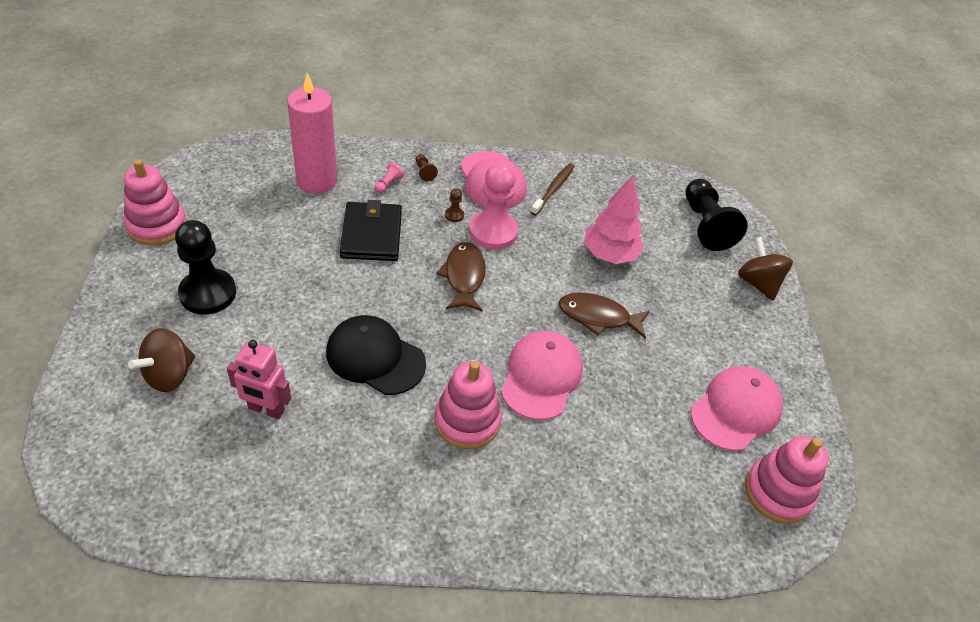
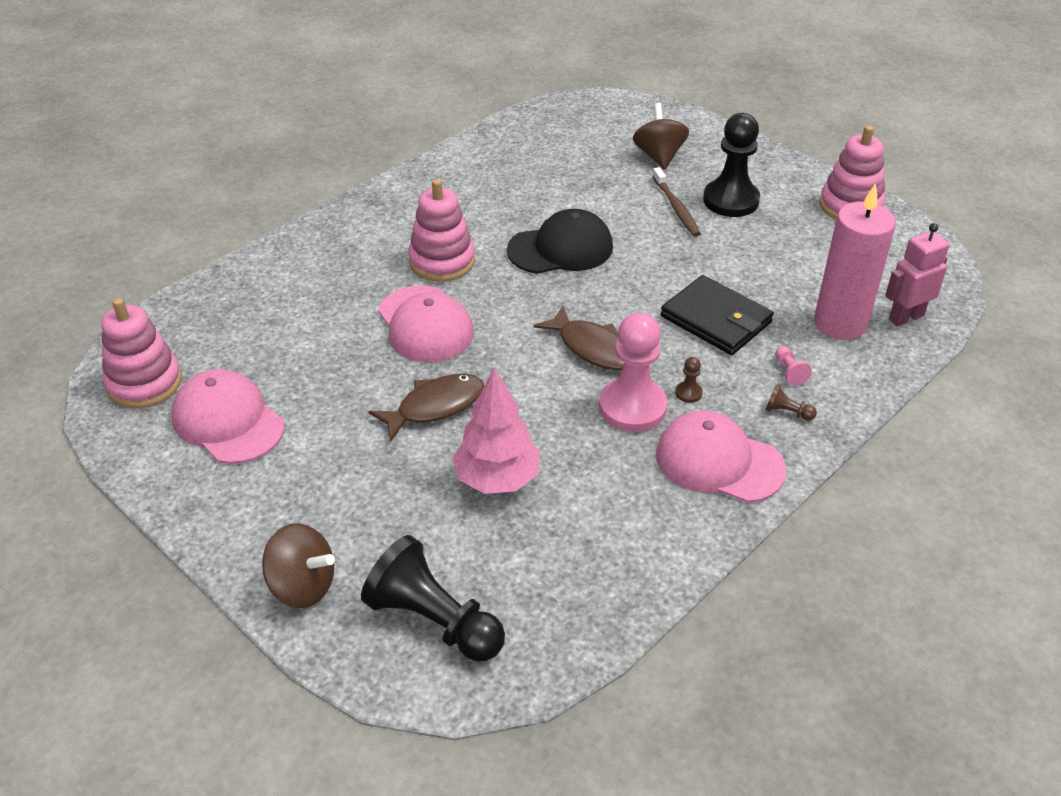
camera: 140 degrees right, 5 degrees down
(266, 409) = (575, 181): pink robot -> pink robot (905, 317)
(554, 189) = (651, 510): brown toothbrush -> brown toothbrush (676, 208)
(735, 410) = (228, 421): pink cap -> pink cap turned 135 degrees clockwise

